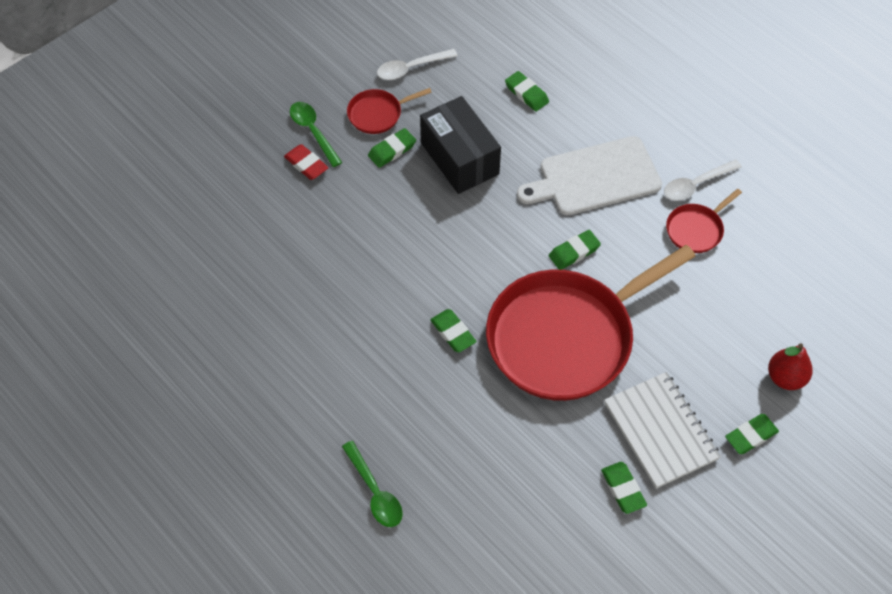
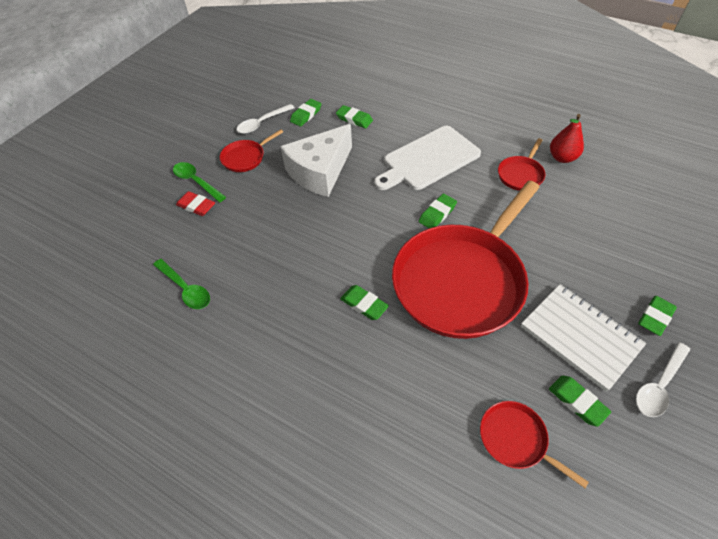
camera: 15 degrees left, 5 degrees down
(375, 492) = (343, 485): green spoon -> green spoon (186, 289)
(392, 150) = (264, 179): green eraser -> green eraser (306, 115)
(459, 158) = (320, 171): black box -> white cheese
(547, 502) = (515, 439): none -> red pan
(696, 185) = (504, 146): white spoon -> white spoon (659, 385)
(785, 378) = (651, 262): red pear -> red pear (562, 158)

